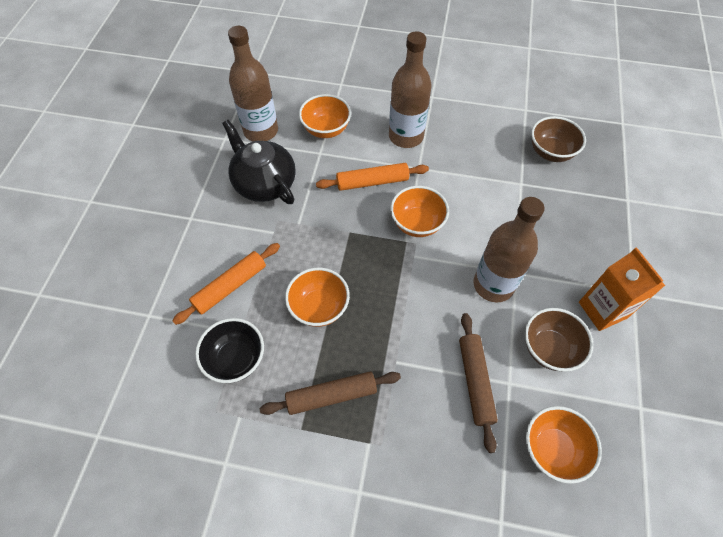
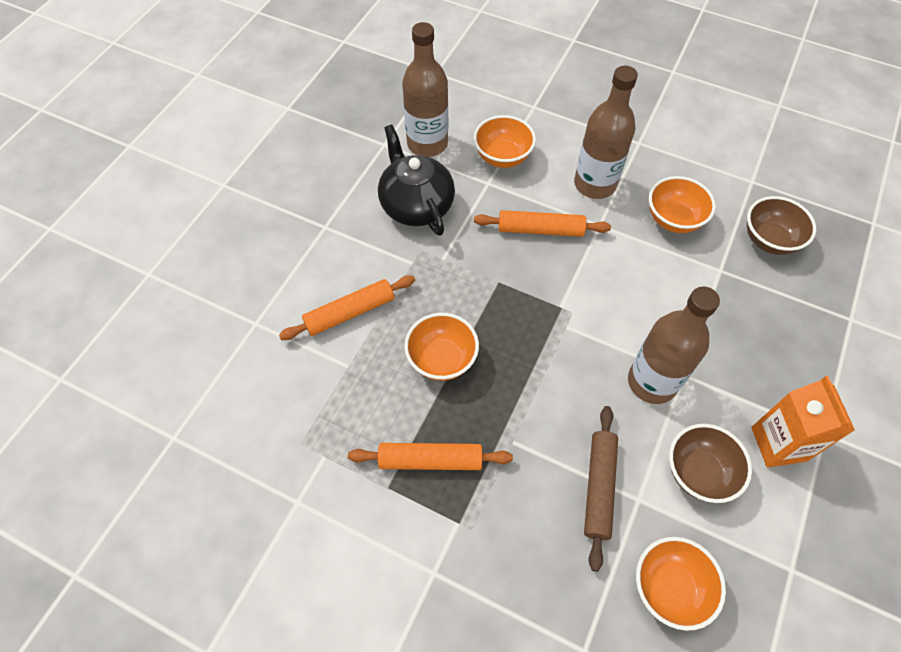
camera: 15 degrees right, 0 degrees up
(236, 359) = (336, 394): black bowl -> none
(331, 395) = (430, 460): brown rolling pin -> orange rolling pin
(417, 223) = (580, 290): orange bowl -> orange bowl (673, 219)

